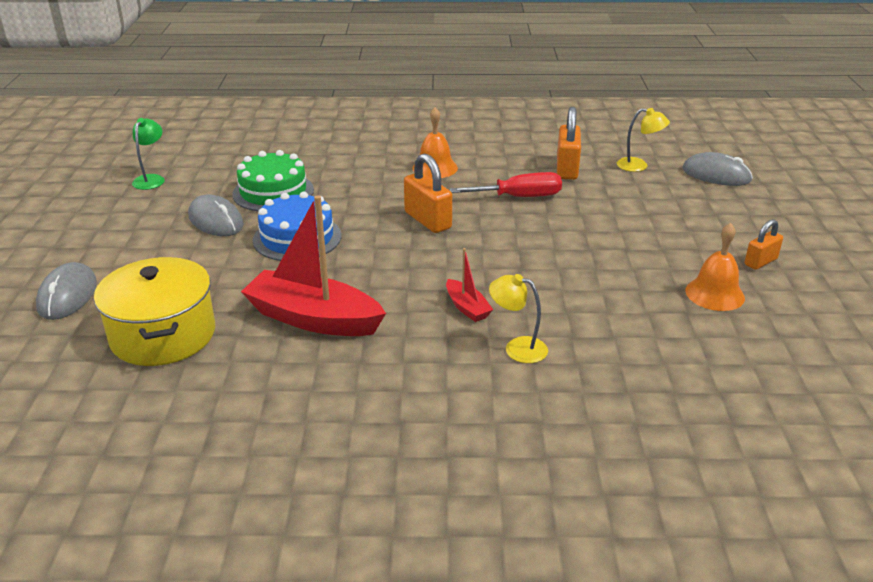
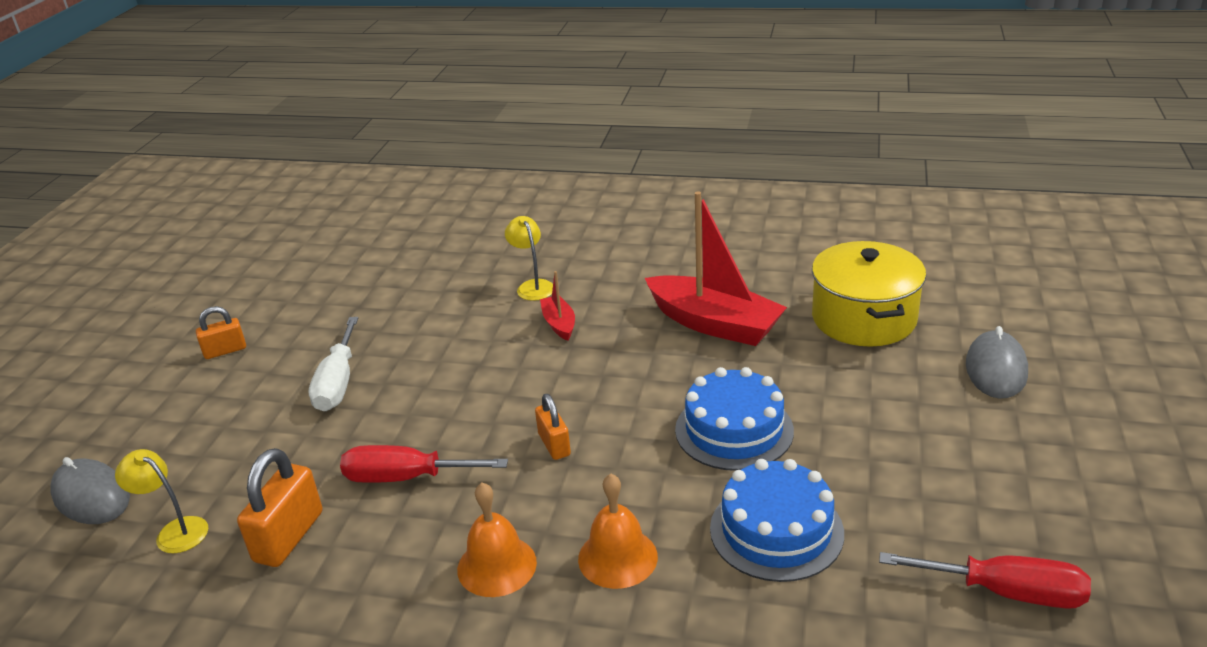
camera: 165 degrees left, 0 degrees up
(151, 179) = (1005, 592): green lamp -> red screwdriver
(216, 221) = (854, 473): grey mouse -> none
(273, 192) = (776, 530): green cake -> blue cake
(427, 220) = (554, 444): orange padlock -> orange padlock, size x0.62
(517, 348) = (533, 286): yellow lamp -> yellow lamp turned 150 degrees counterclockwise
(628, 245) = (338, 383): none -> white screwdriver
(714, 294) = (313, 320): orange bell -> orange bell (617, 557)

